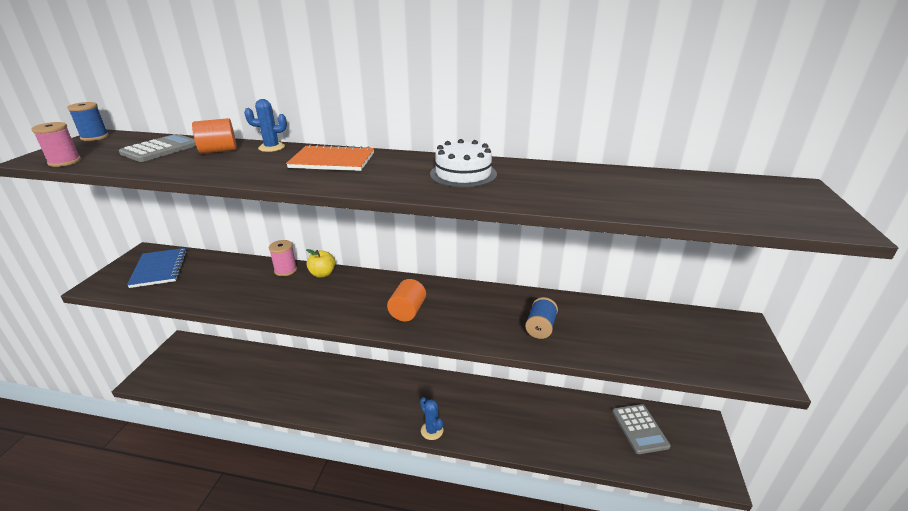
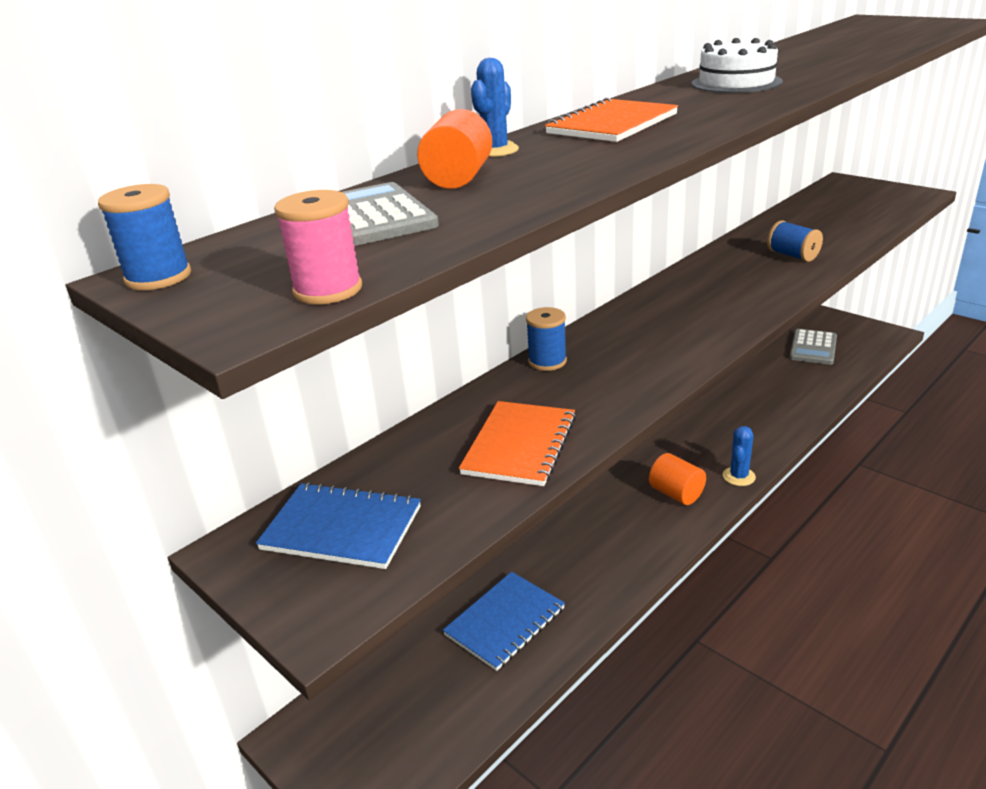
camera: 55 degrees left, 0 degrees up
(232, 291) = (519, 445): none -> orange notebook
(262, 375) = (505, 622): none -> blue notebook
(285, 270) = (502, 391): pink spool -> none
(322, 274) = (547, 361): yellow apple -> blue spool
(407, 311) = (703, 317): orange cylinder -> orange cylinder (676, 494)
(432, 430) = (738, 476): blue cactus -> blue cactus turned 60 degrees counterclockwise
(640, 429) = (813, 348): grey calculator -> grey calculator turned 90 degrees clockwise

